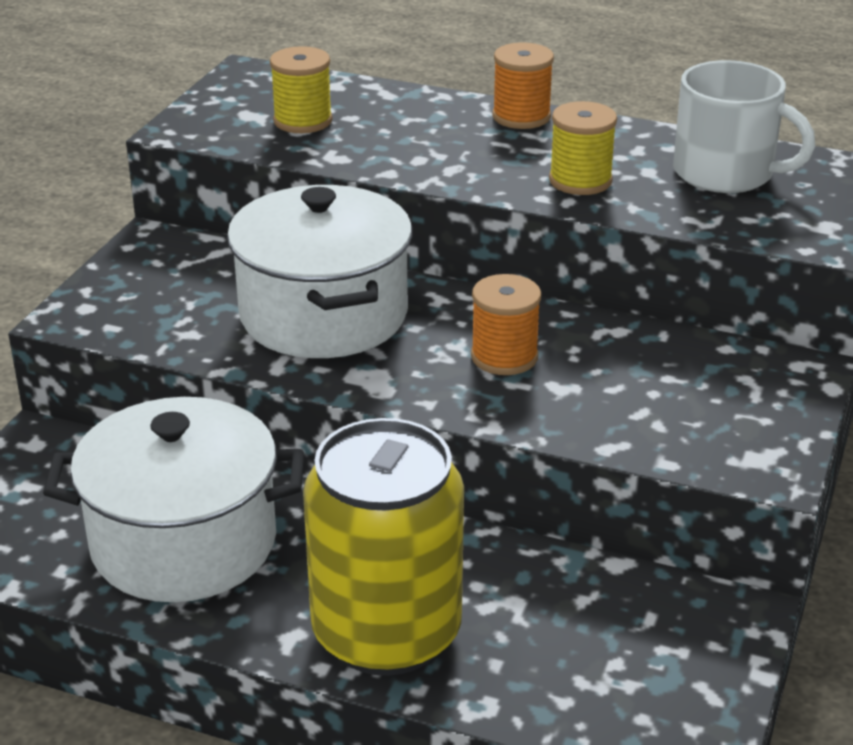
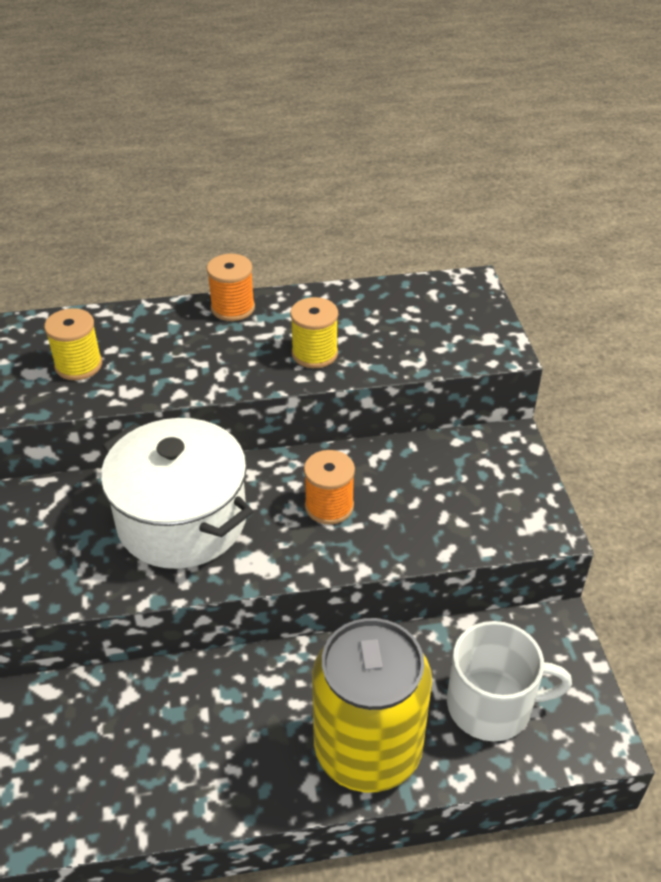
camera: 30 degrees left, 10 degrees up
(184, 542) = (181, 743): white pot -> none
(725, 173) = (399, 314): white mug -> white mug (491, 705)

